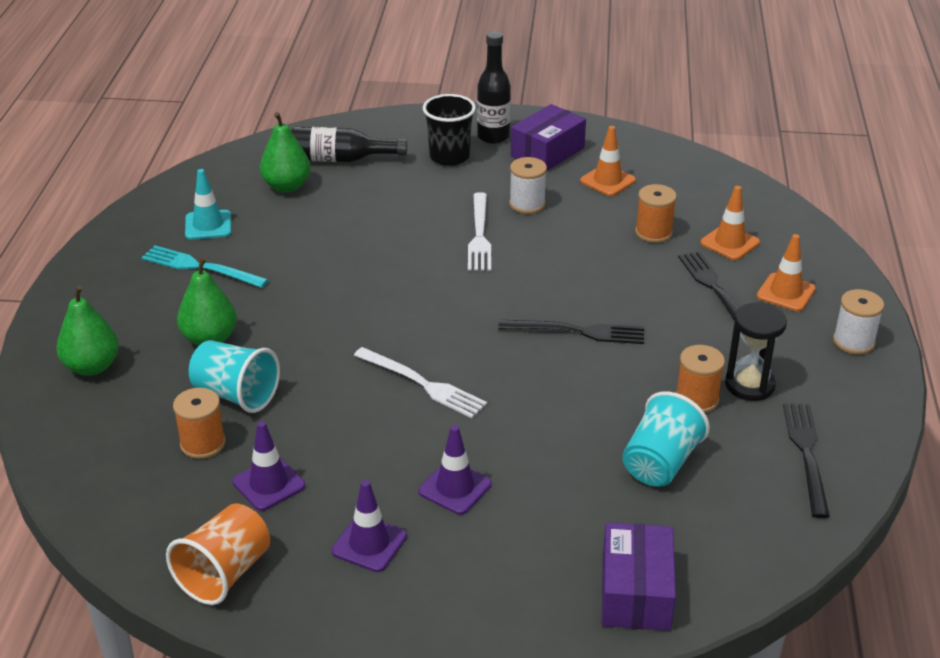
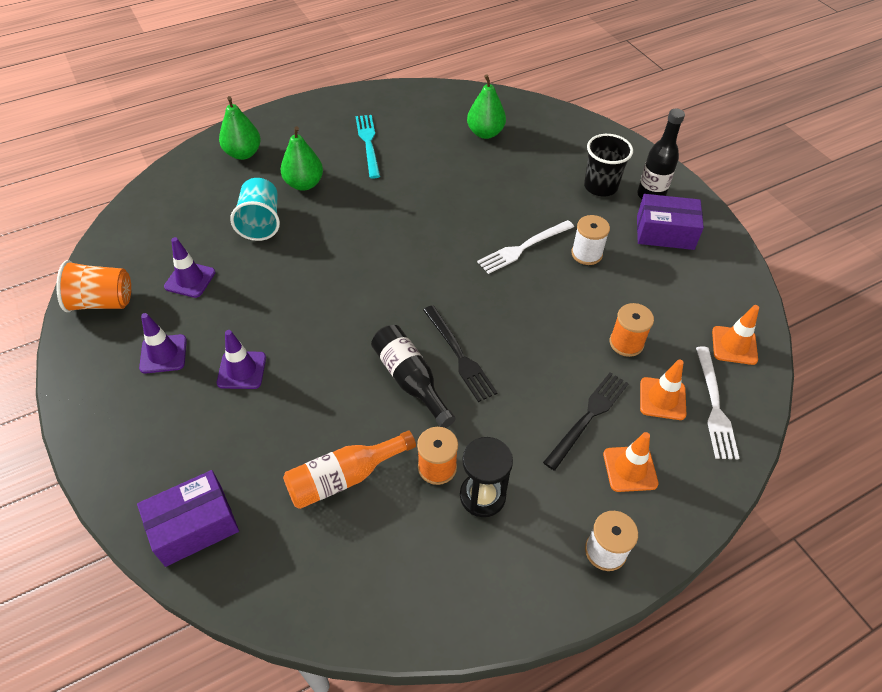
camera: 55 degrees right, 15 degrees up
(203, 443) = (207, 233): orange spool -> none
(208, 225) = (412, 124): turquoise traffic cone -> none
(341, 159) = (540, 140): black bottle -> black bottle (410, 380)
(423, 384) = (335, 301): white fork -> white fork (714, 406)
(607, 181) = (665, 284): orange traffic cone -> orange traffic cone (734, 345)
(660, 463) = (344, 477): turquoise cup -> orange bottle
(806, 454) = (424, 576): black fork -> none

